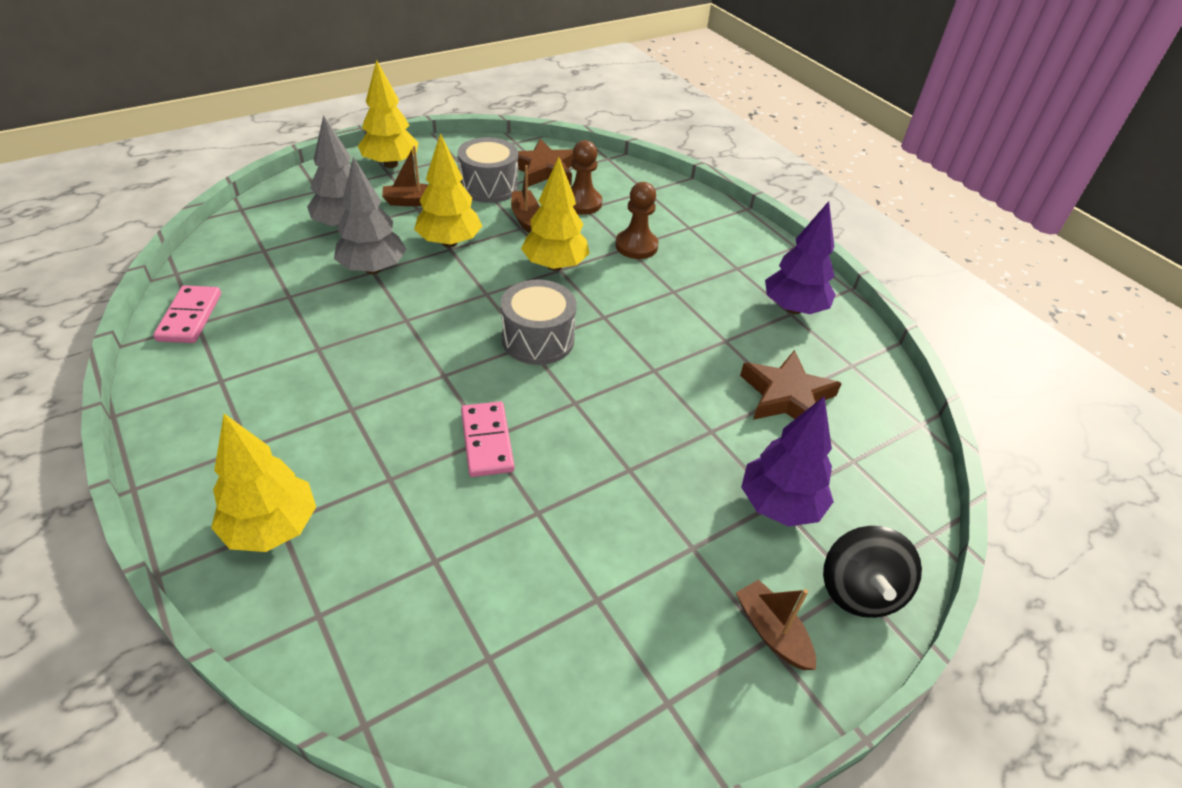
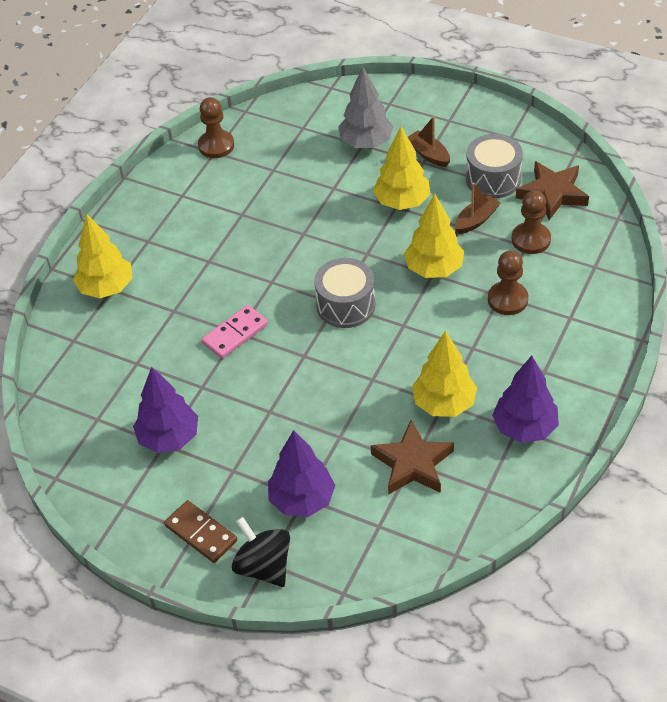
camera: 65 degrees right, 5 degrees up
(190, 317) = (216, 145): pink domino -> brown pawn
(373, 269) = (335, 186): grey tree -> none
(391, 164) = (461, 114): yellow tree -> yellow tree (444, 404)
(591, 588) = (169, 438): none -> purple tree
(772, 632) = (201, 533): brown boat -> brown domino
(859, 590) = (264, 566): black spinning top -> black spinning top turned 75 degrees clockwise

